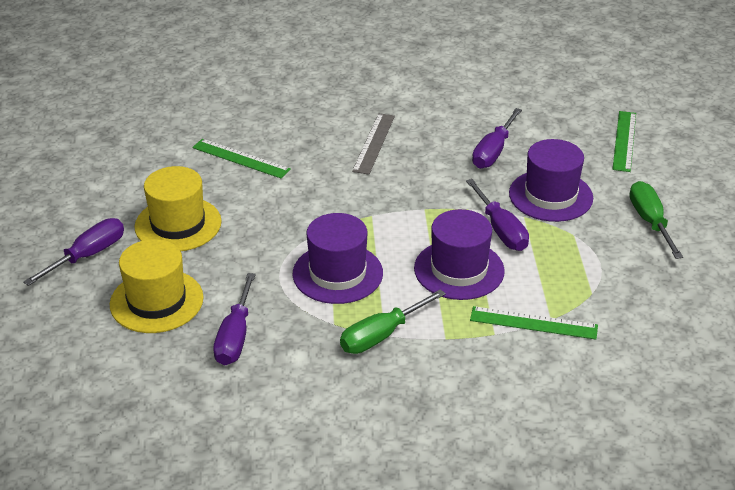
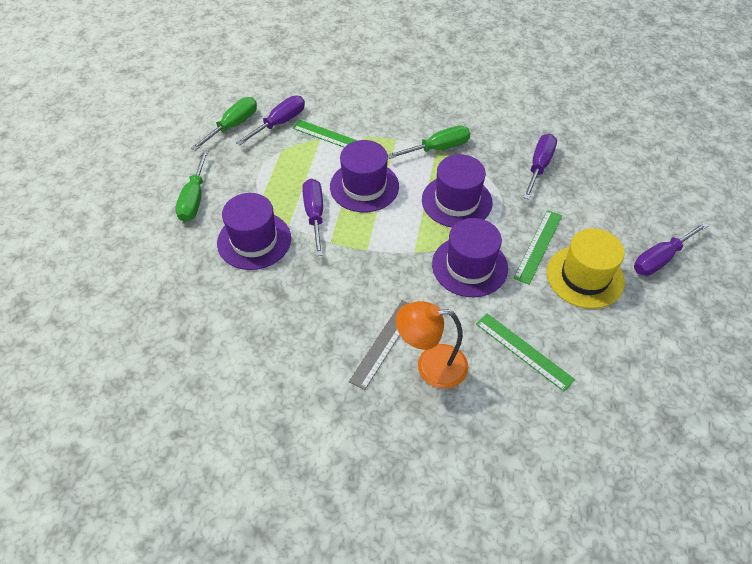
camera: 165 degrees left, 15 degrees up
(156, 301) = (597, 204): yellow hat -> none
(306, 213) = (469, 266): none -> purple hat
(325, 136) = (431, 365): none -> orange lamp
(493, 152) = (273, 304): purple screwdriver -> purple screwdriver (280, 123)
(624, 141) = (144, 291): green ruler -> green ruler (538, 246)
(681, 314) = (233, 126): none -> green screwdriver

